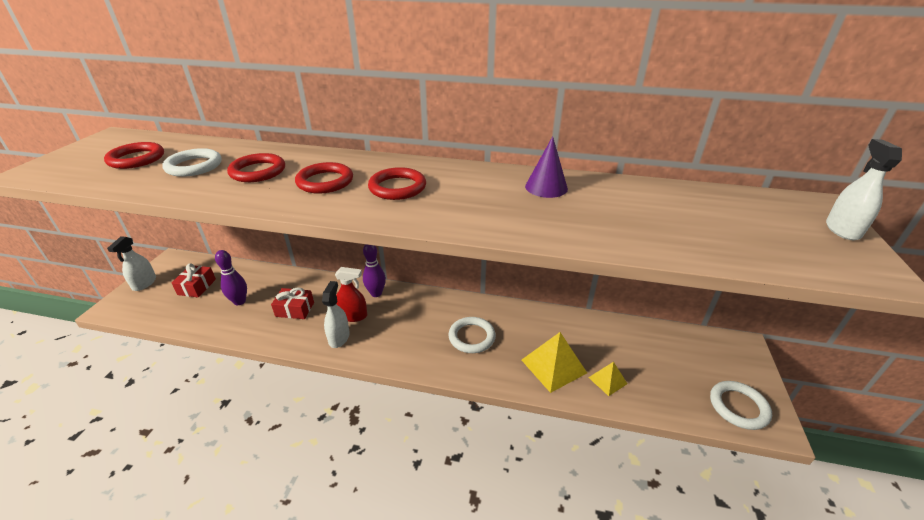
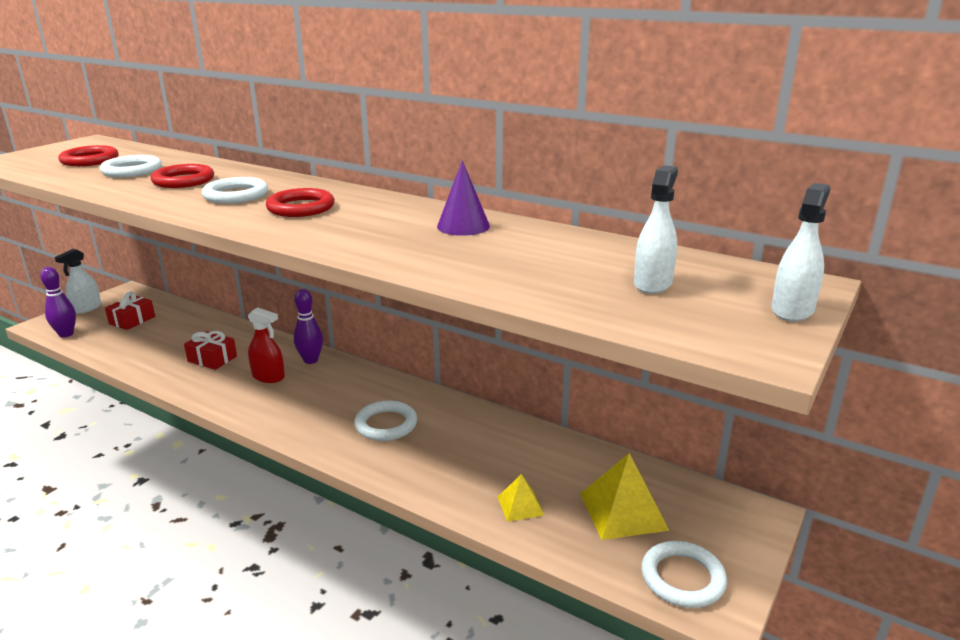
camera: 20 degrees right, 10 degrees down
(239, 301) = (163, 341): purple bowling pin -> purple bowling pin (66, 334)
(325, 182) = (236, 195): red ring -> white ring
(339, 337) = (237, 394): white spray bottle -> white spray bottle (652, 283)
(553, 366) = (462, 475): yellow pyramid -> yellow pyramid (623, 511)

